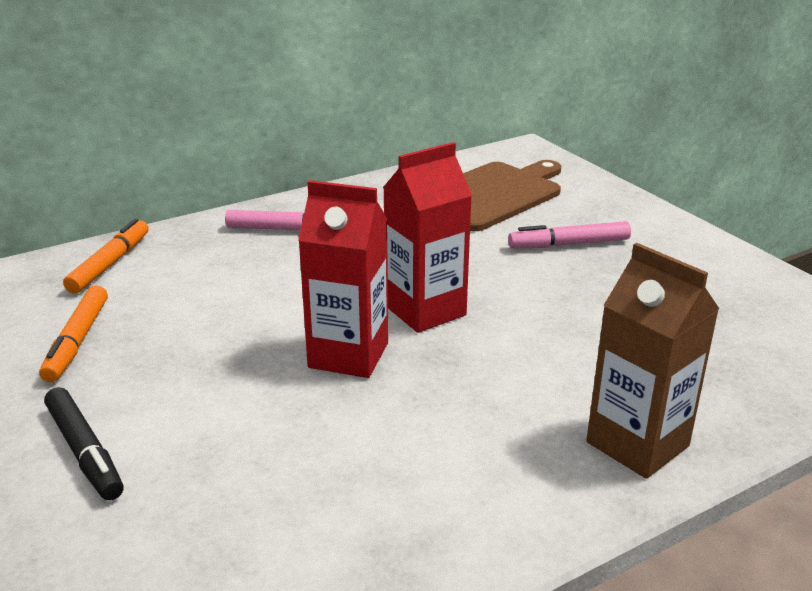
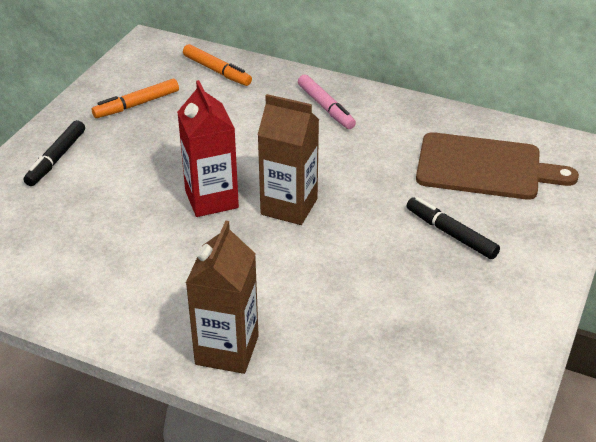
camera: 55 degrees right, 10 degrees up
(110, 264) = (217, 71): orange marker -> orange marker turned 60 degrees clockwise
(425, 311) = (289, 206): red carton -> brown carton
(569, 244) = (451, 234): pink marker -> black marker

